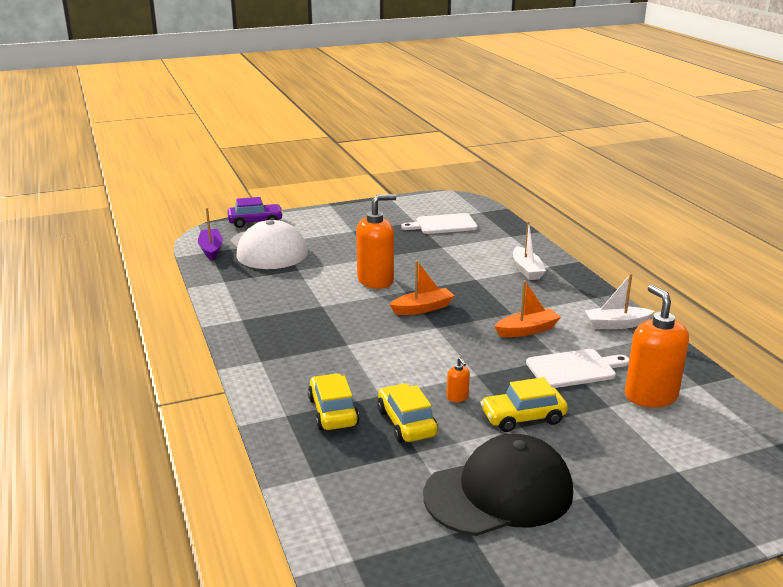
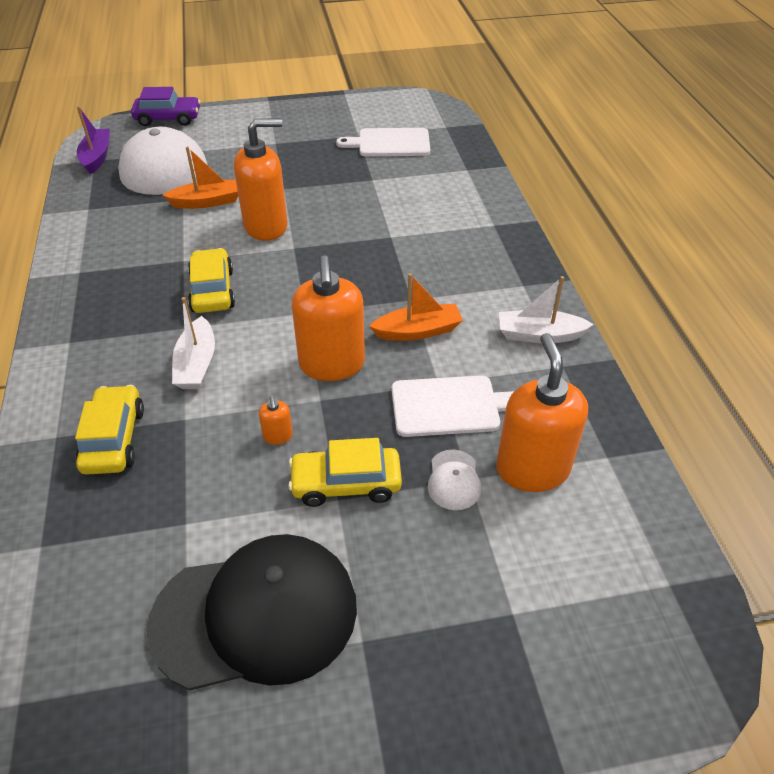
camera: 10 degrees right, 20 degrees up
(406, 423) = (195, 471): yellow car -> yellow car (212, 290)
(422, 308) = (302, 279): orange boat -> orange boat (207, 202)
(474, 354) = (332, 364): none -> orange soap dispenser
(527, 270) = (462, 228): white boat -> white boat (197, 364)
(599, 407) = (454, 480): none -> white cap

